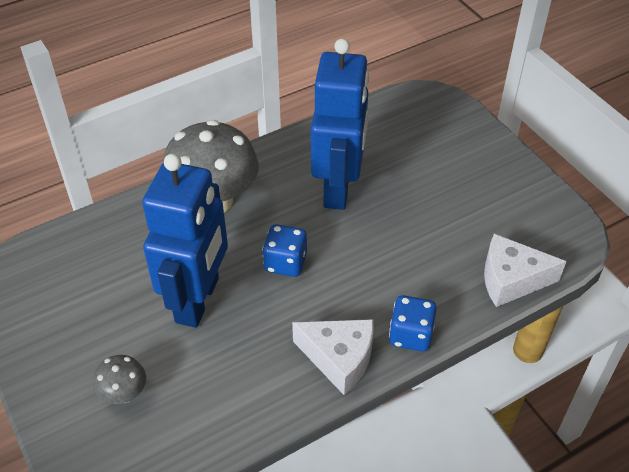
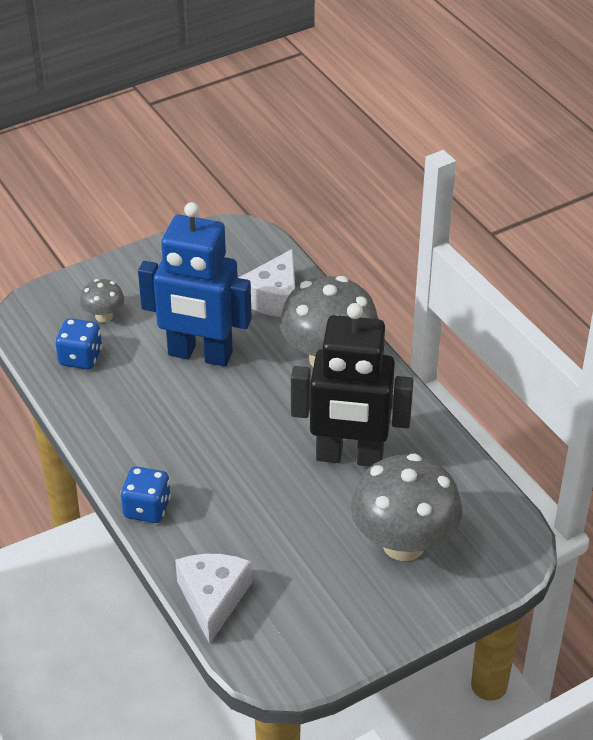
camera: 90 degrees right, 5 degrees down
(285, 263) = (243, 414): blue dice -> blue dice (80, 357)
(338, 188) = (349, 456): blue robot -> black robot
(339, 359) = (124, 454): white cheese -> white cheese (274, 298)
(432, 157) = (403, 544): none -> grey mushroom

